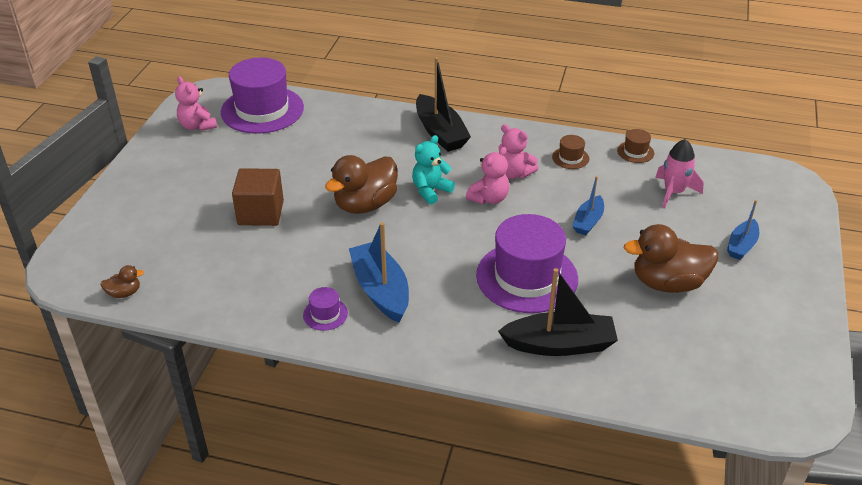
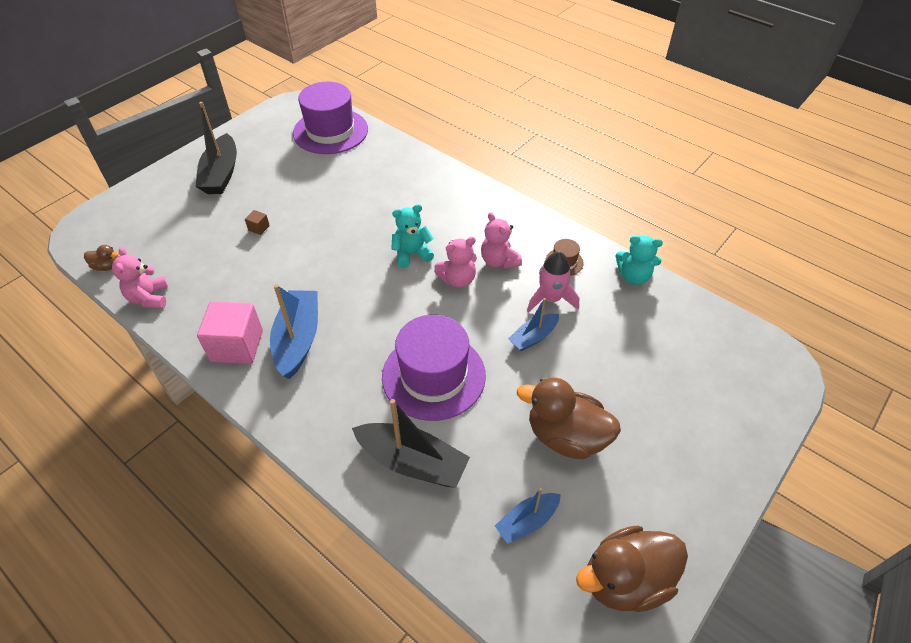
camera: 25 degrees right, 10 degrees up
(197, 126) = (271, 131): pink teddy bear -> pink teddy bear (149, 298)
(260, 213) = (259, 228): brown cube -> brown cube, size x0.42
(325, 314) = (237, 346): purple hat -> pink cube
(365, 204) = (347, 249): brown duck -> brown duck (625, 580)
(440, 132) = (462, 197): black boat -> black boat (221, 174)
(635, 152) = (633, 276): brown hat -> turquoise teddy bear
(674, 192) = (643, 335): pink rocket -> pink rocket (551, 299)
(741, 245) = (674, 423): blue boat -> blue boat (527, 521)

